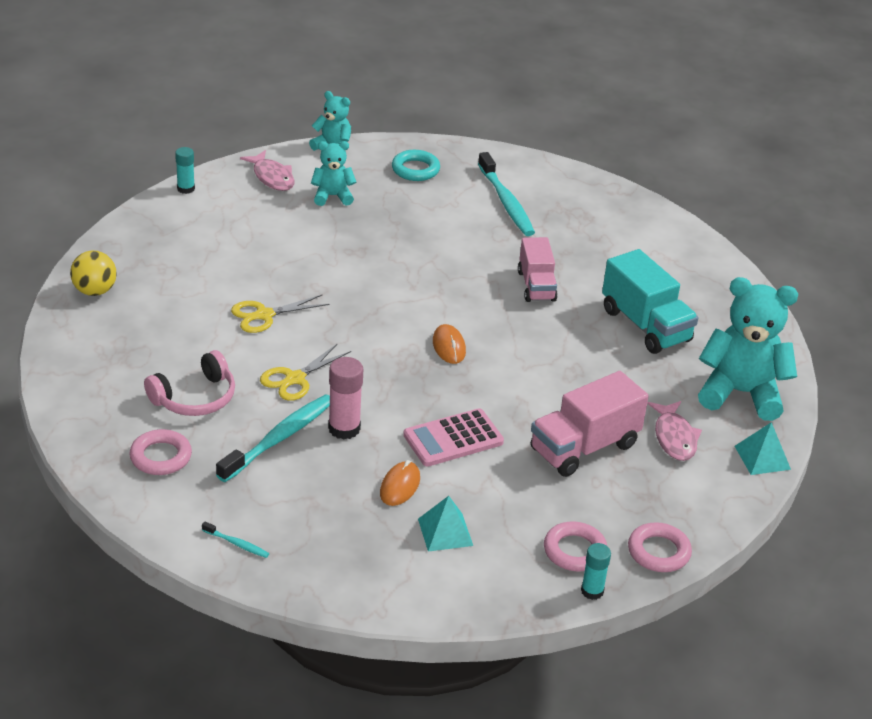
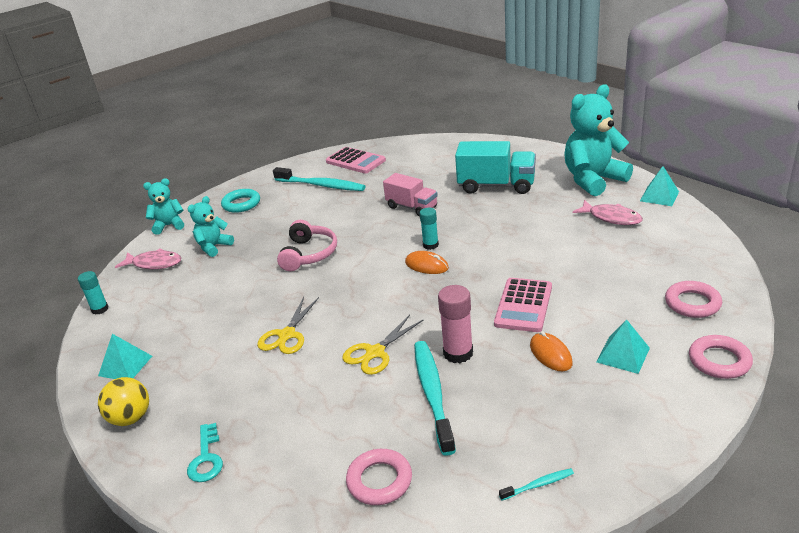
camera: 40 degrees left, 5 degrees down
(96, 355) = (206, 458): none -> turquoise key
(141, 249) = (125, 365): none -> turquoise pyramid
(195, 398) = (332, 420): pink headphones -> pink headphones (309, 254)
(295, 379) = (375, 353): yellow scissors -> yellow scissors turned 45 degrees clockwise
(579, 199) = (355, 161): none -> pink calculator
(584, 447) = (587, 255): pink truck -> none
(592, 591) = (742, 314): turquoise glue stick -> turquoise glue stick (430, 245)
(658, 552) = (720, 269): pink ring -> pink ring (719, 361)

